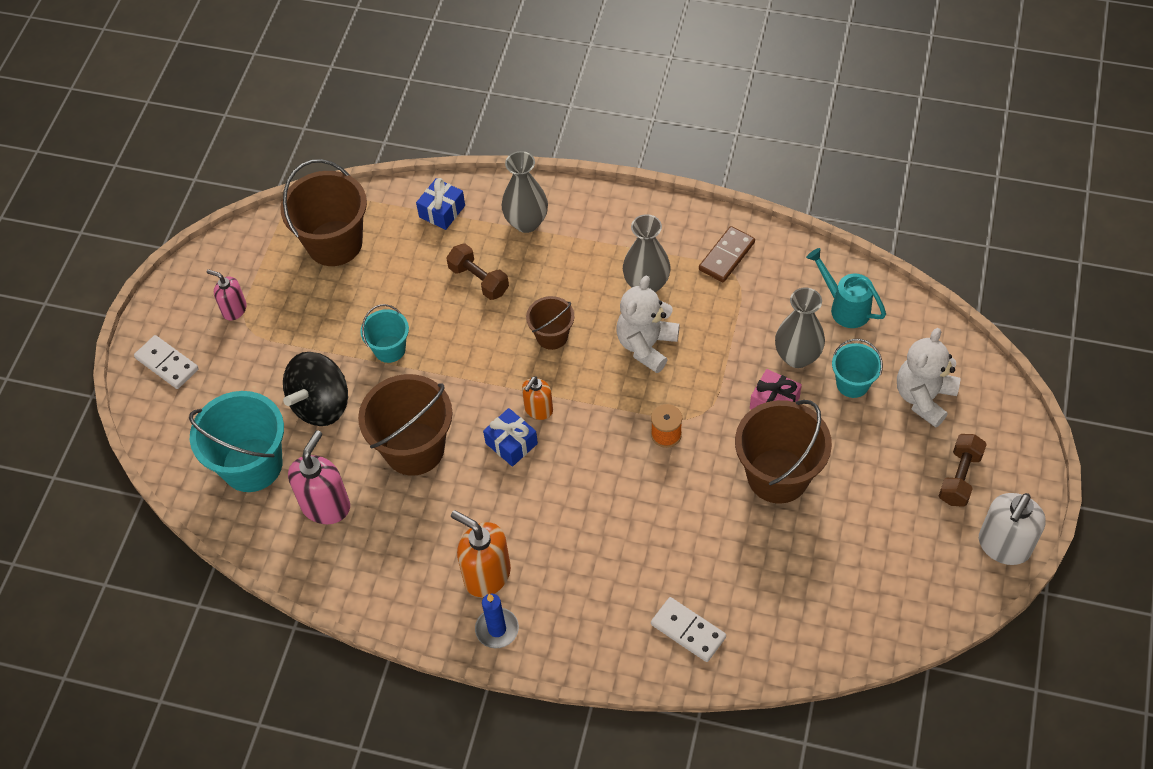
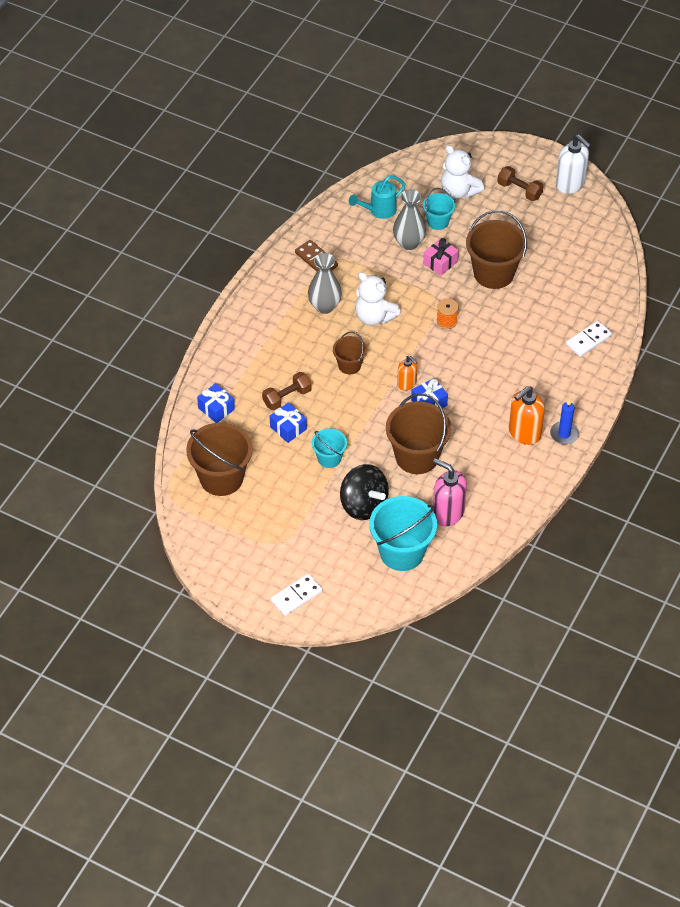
camera: 80 degrees left, 5 degrees down
(234, 309) = (261, 548): pink soap dispenser -> none
(429, 293) = (288, 428): none -> blue gift
(526, 222) = (245, 361): grey vase -> none

